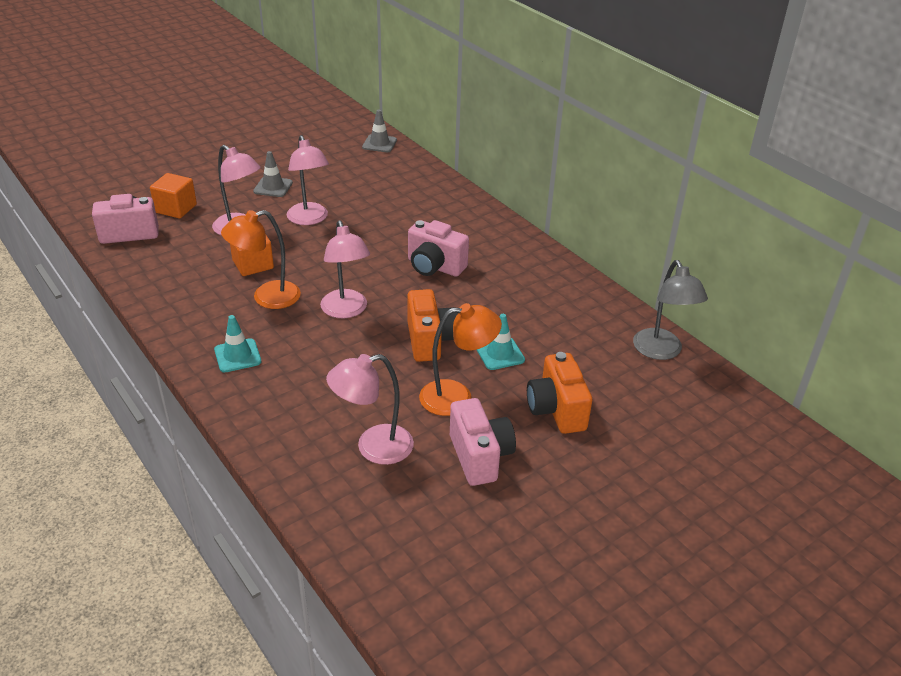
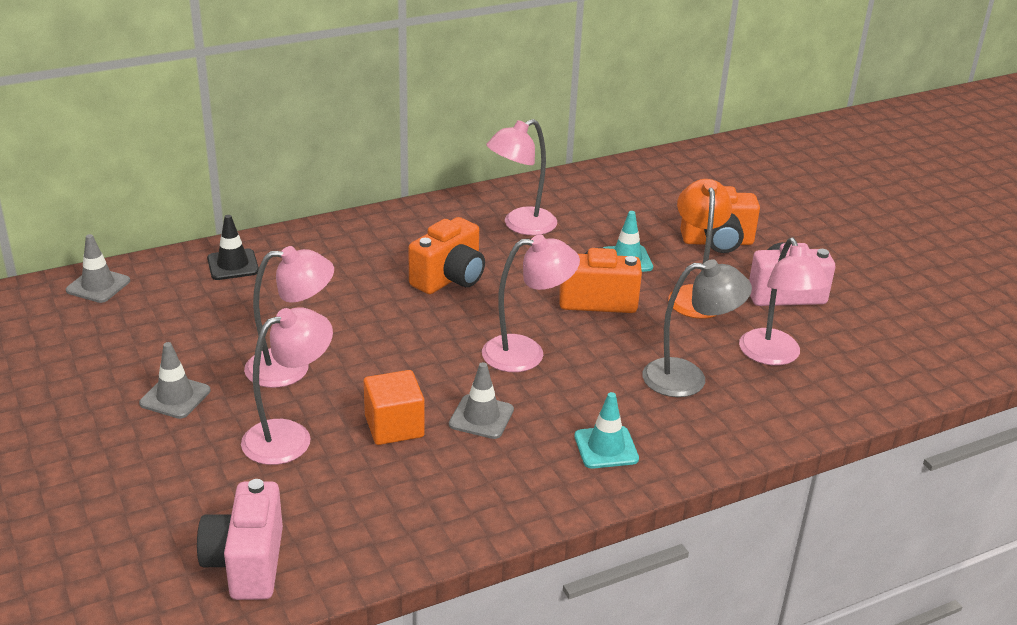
camera: 80 degrees left, 5 degrees down
(176, 209) = (190, 507): orange cube -> none
(267, 298) = (481, 417): orange lamp -> grey traffic cone
(419, 181) = (233, 265): none -> black traffic cone
(434, 267) = (449, 279): pink camera -> orange camera
(529, 293) = (520, 225): none -> pink lamp
(661, 351) = (634, 174): grey lamp -> grey lamp (688, 378)

